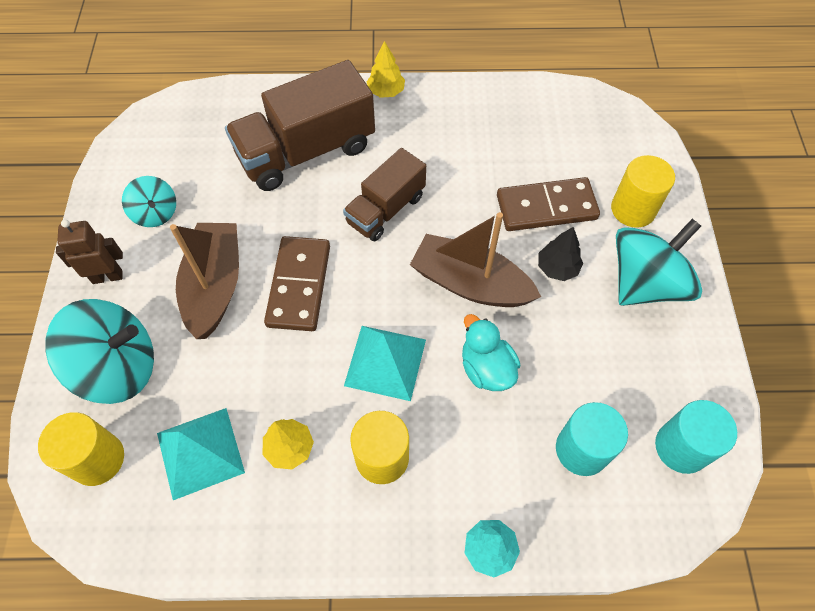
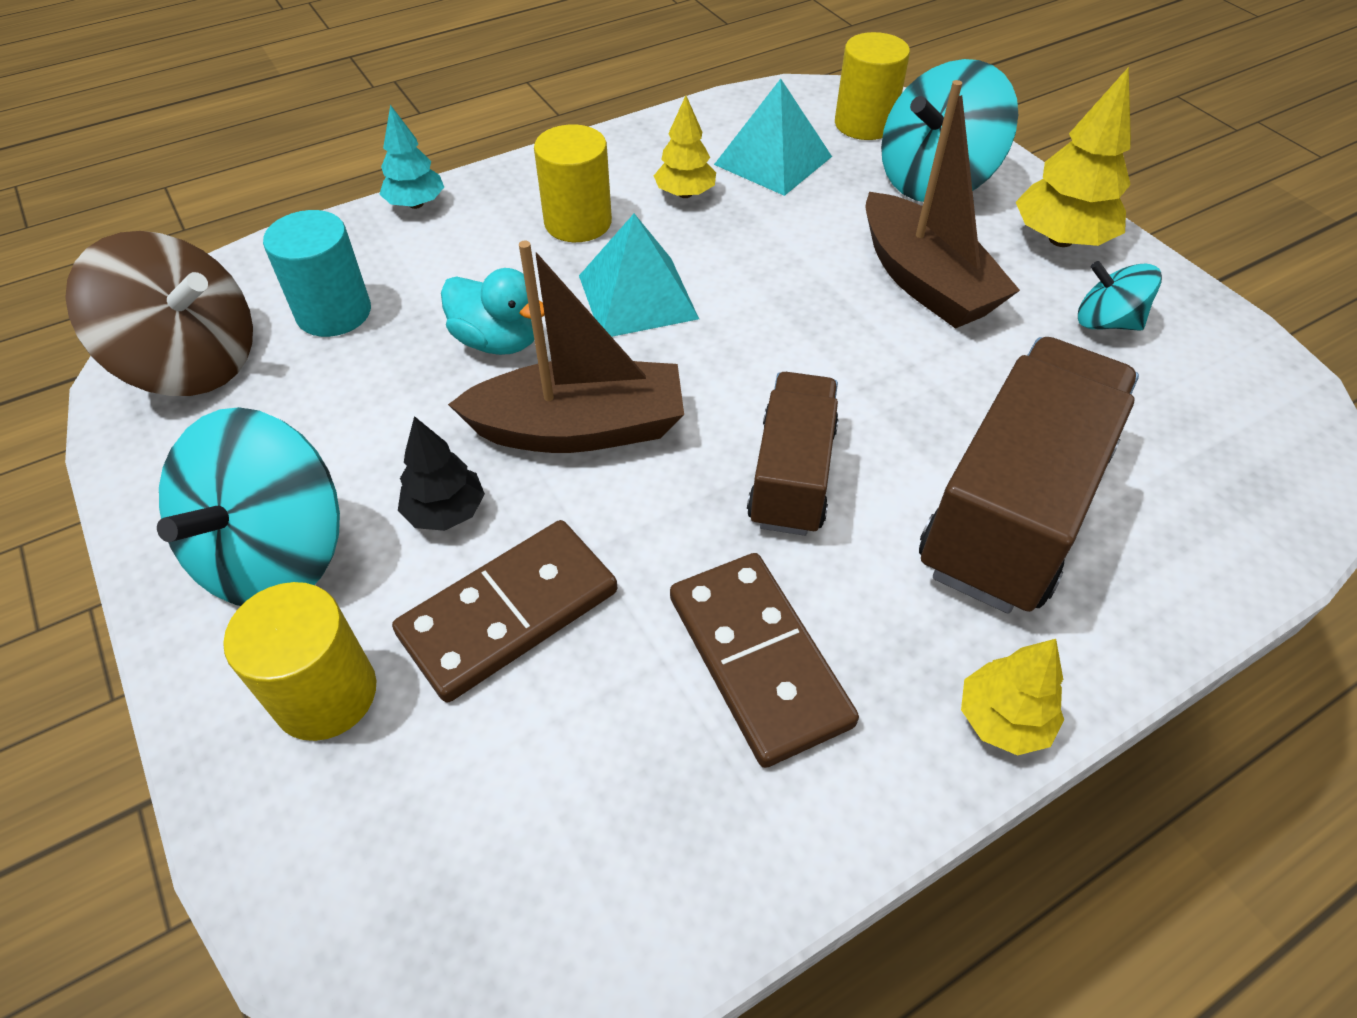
camera: 150 degrees right, 10 degrees down
(107, 276) = (1060, 239): brown robot -> yellow tree
(299, 285) = (821, 326): brown domino -> brown domino (758, 660)
(681, 447) = (192, 363): turquoise cylinder -> brown spinning top

